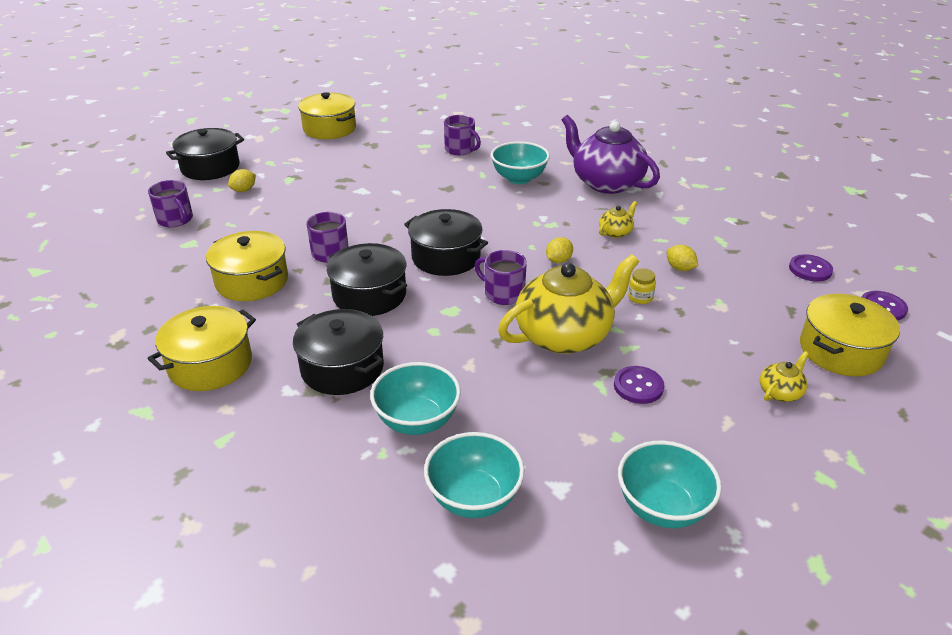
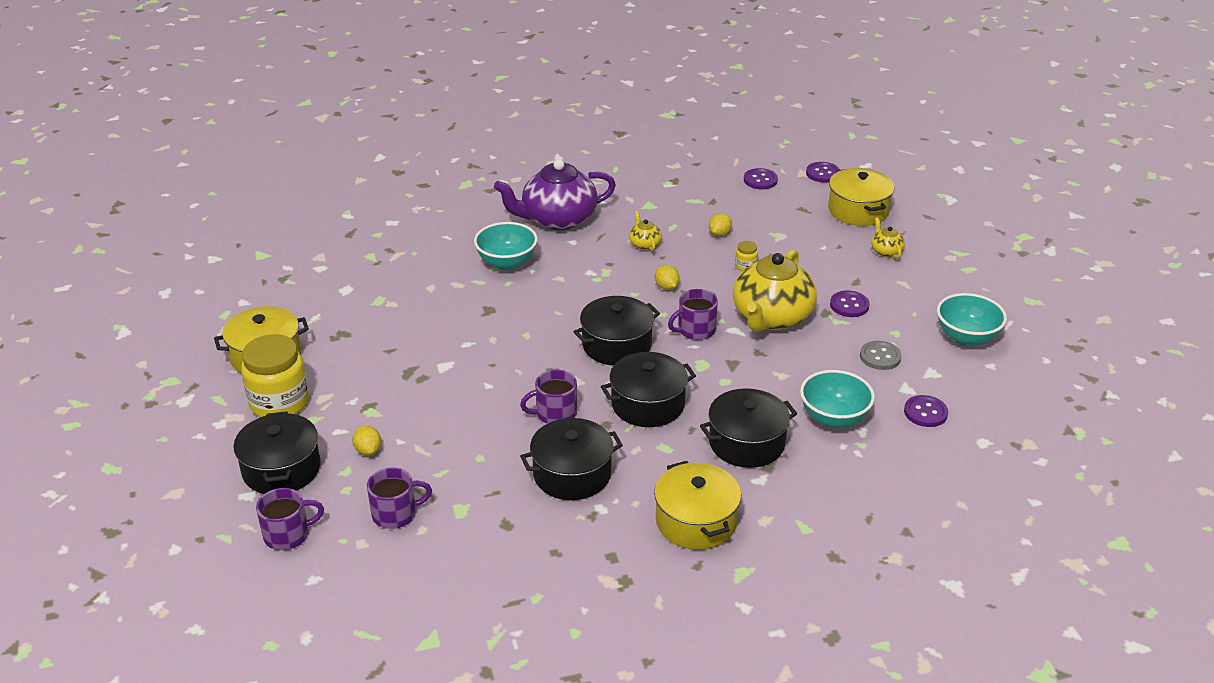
camera: 65 degrees left, 0 degrees up
(252, 281) = (572, 474): yellow pot -> black pot
(281, 147) = (279, 403): none -> yellow jar
(460, 149) = (412, 279): purple mug -> purple mug (288, 535)
(474, 498) = (925, 412): turquoise bowl -> purple button
(558, 433) = (880, 357): none -> grey button
(565, 335) = (771, 317): yellow teapot -> yellow teapot turned 150 degrees counterclockwise
(680, 268) = (719, 234): yellow lemon -> yellow lemon turned 45 degrees counterclockwise

